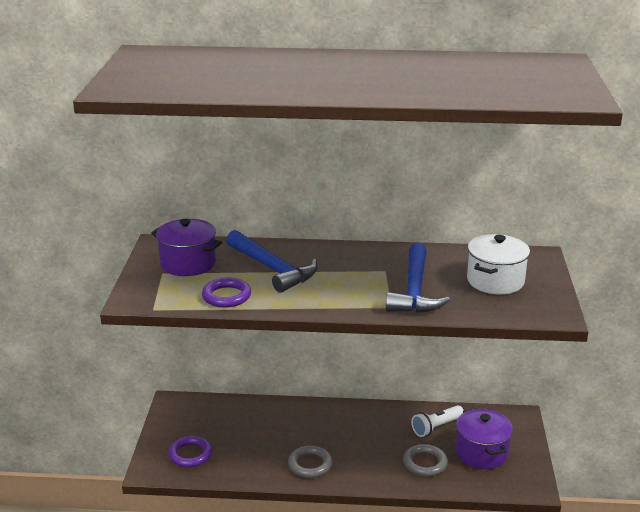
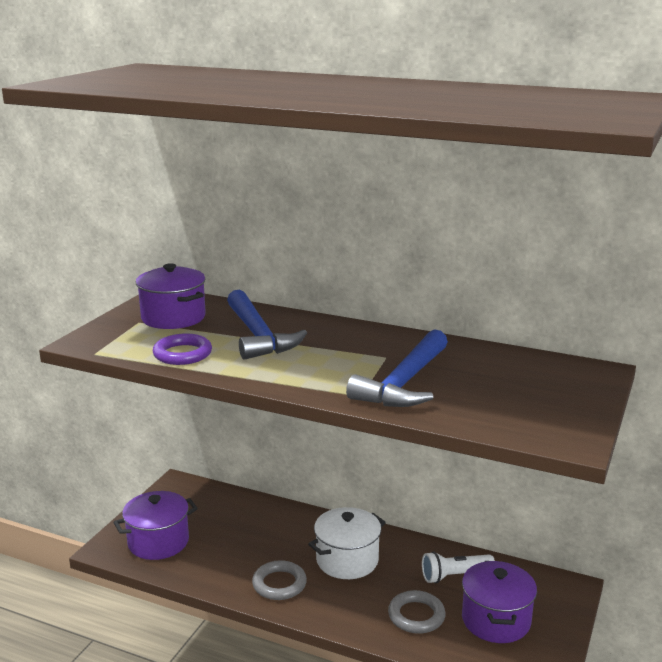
camera: 20 degrees right, 5 degrees down
(190, 454) = (158, 542): purple ring -> purple pot
(495, 281) = (517, 389): white pot -> white pot (347, 560)

